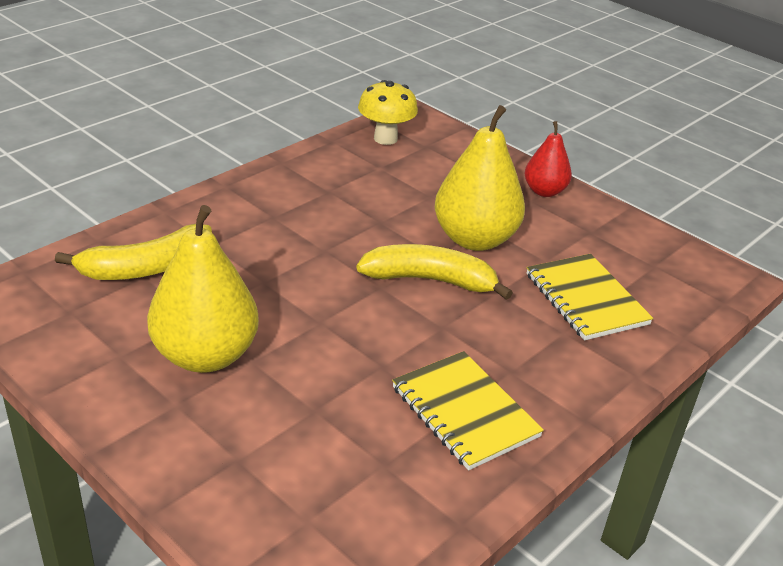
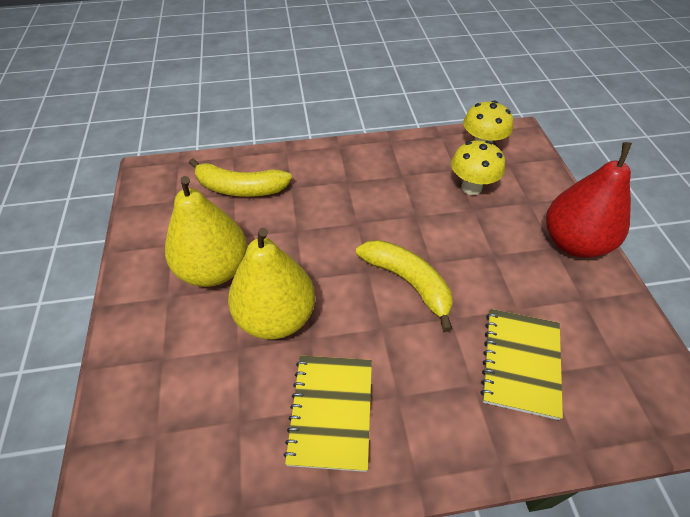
camera: 40 degrees right, 15 degrees up
(411, 178) = (471, 188): none -> yellow mushroom
(474, 239) = (474, 262): yellow pear -> yellow pear (276, 317)
(544, 191) = (574, 242): red pear -> red pear, size x1.76

